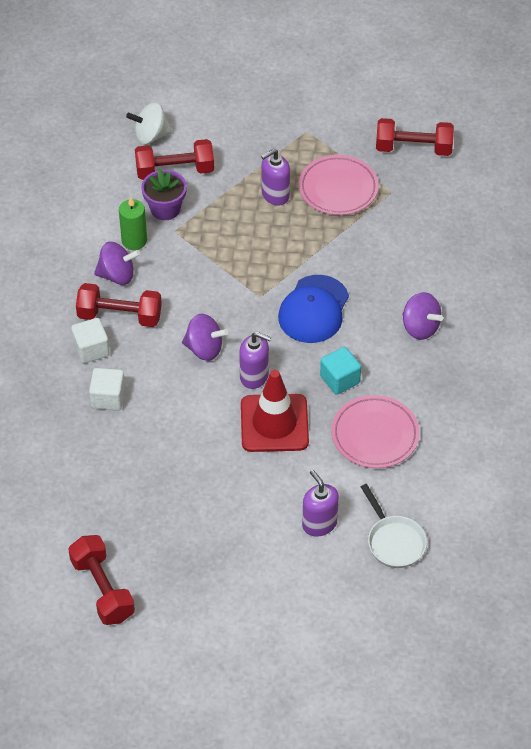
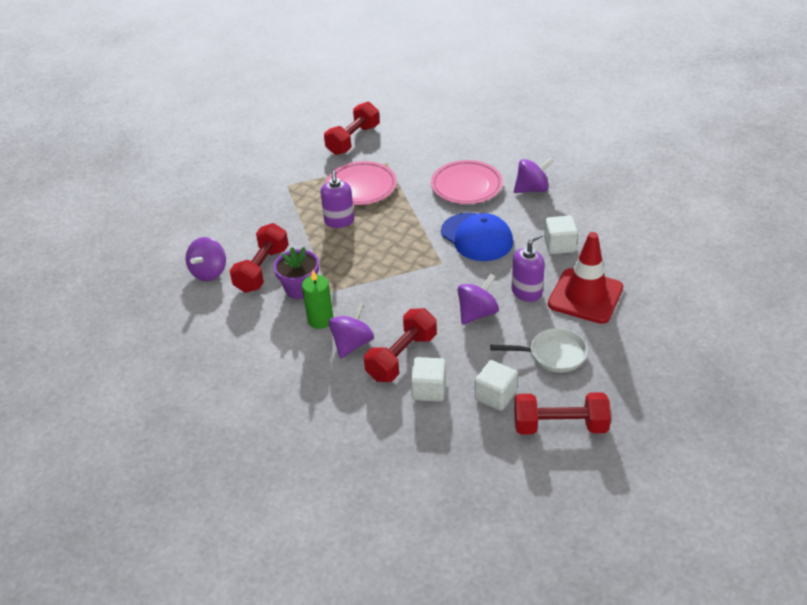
camera: 60 degrees left, 10 degrees down
(102, 589) = (729, 473): red dumbbell -> red dumbbell (560, 426)
(151, 136) = (209, 272): white spinning top -> purple spinning top
(319, 523) = (707, 303): purple soap dispenser -> none
(340, 379) = (559, 245): turquoise cube -> white cube
(375, 435) = (627, 244): pink plate -> pink plate (466, 186)
(394, 541) = (742, 267): white pan -> white pan (553, 354)

